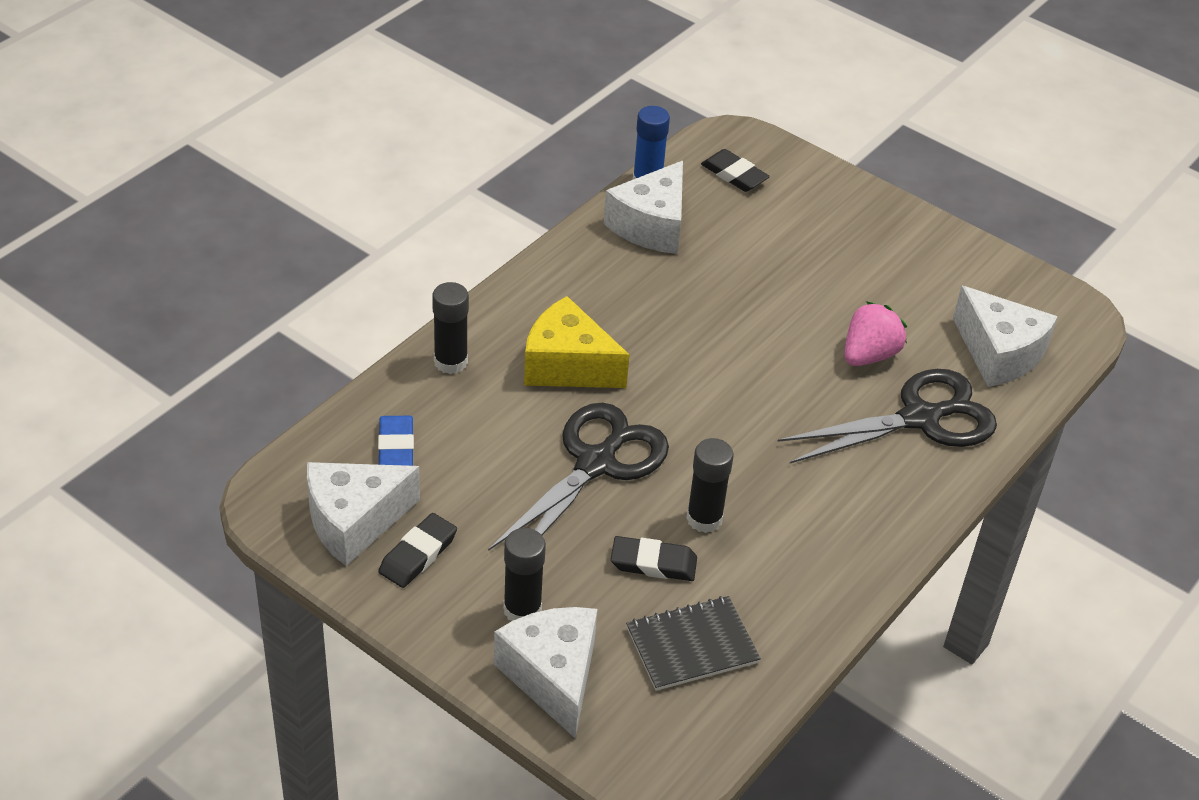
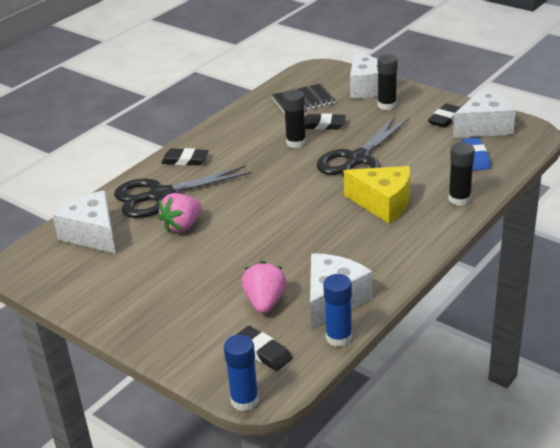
camera: 175 degrees left, 10 degrees down
(736, 230) = (265, 302): none -> pink strawberry
(748, 130) = (244, 400): none -> blue glue stick
(899, 495) = (185, 160): none -> black eraser

